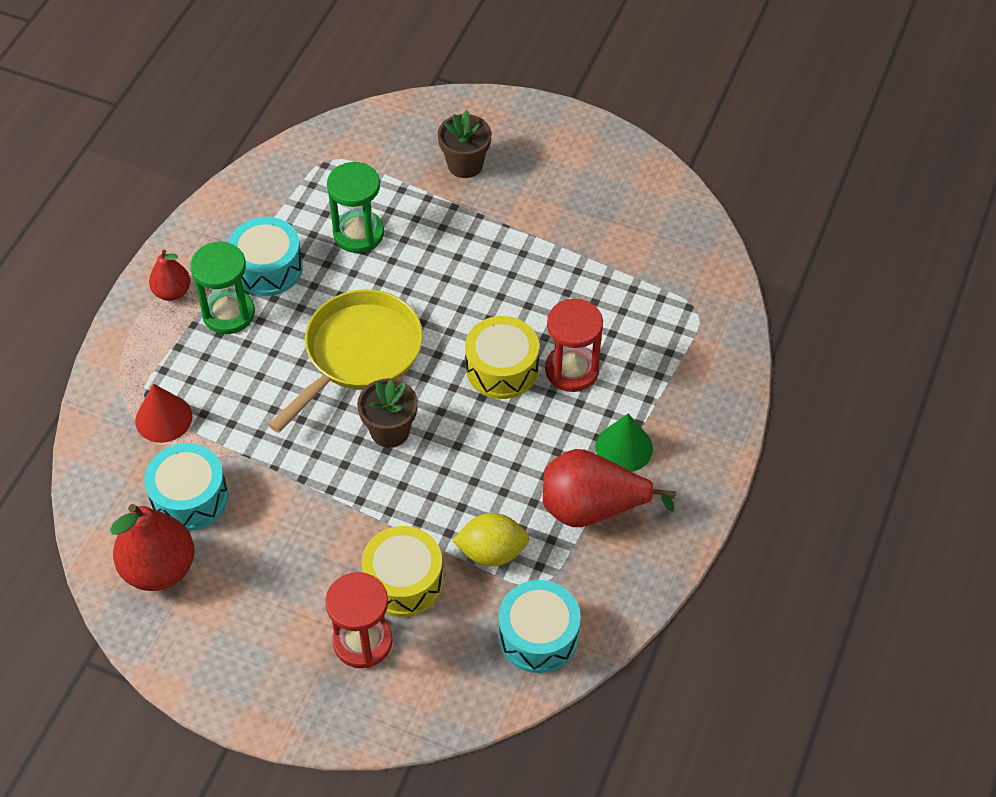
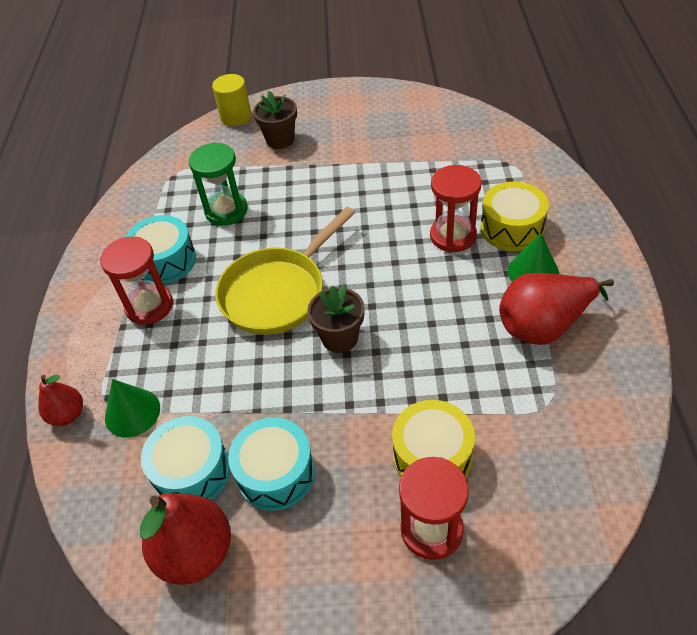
camera: 20 degrees left, 5 degrees down
(163, 418) = (132, 412): red cone -> green cone
(172, 292) = (91, 309): red pear -> red pear (68, 415)
(228, 313) = (149, 306): green hourglass -> red hourglass
(359, 354) = (277, 292): yellow pan -> yellow pan turned 150 degrees counterclockwise
(434, 110) = (236, 117): none -> yellow cylinder
(491, 552) = (490, 396): yellow lemon -> none
(502, 368) = (399, 256): yellow drum -> yellow drum (511, 228)
(538, 636) = (580, 448): turquoise drum -> turquoise drum (275, 473)

